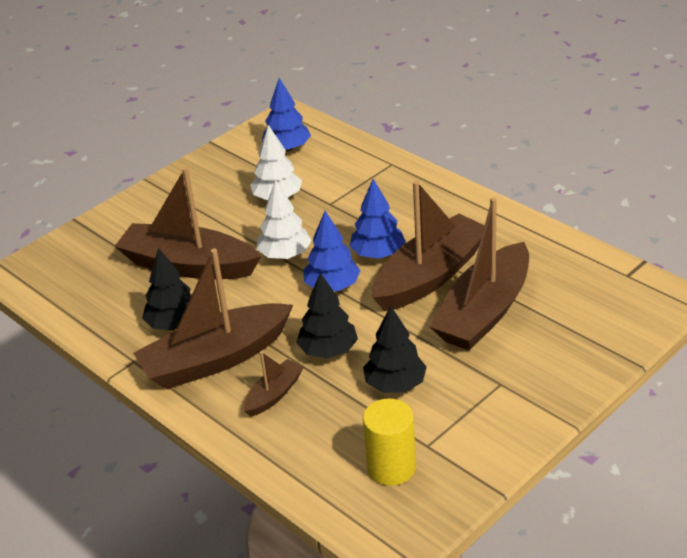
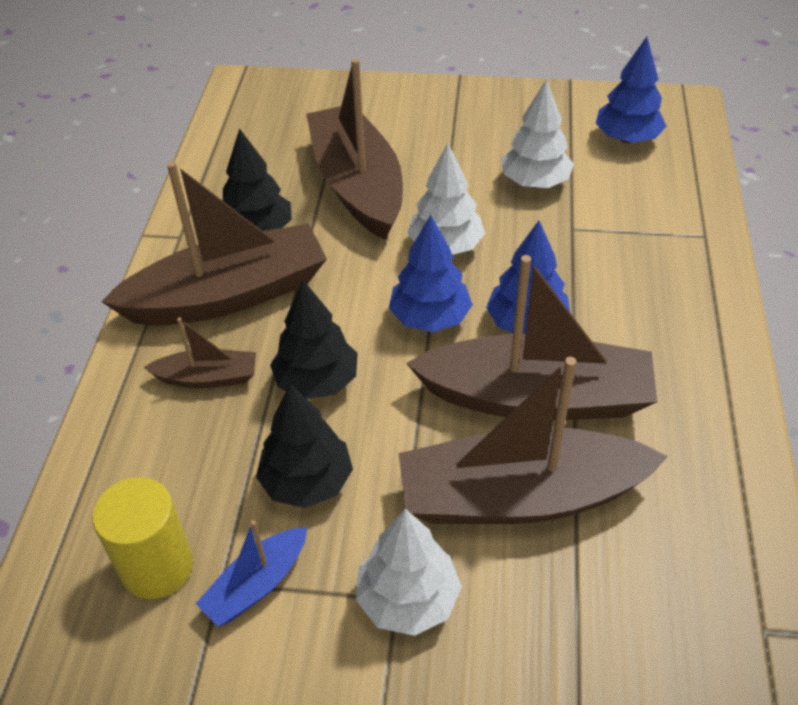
camera: 50 degrees right, 10 degrees up
(215, 359) = (228, 295): brown boat -> brown boat turned 135 degrees clockwise
(442, 431) = (257, 585): none -> blue boat
(505, 379) = (408, 599): none -> white tree

